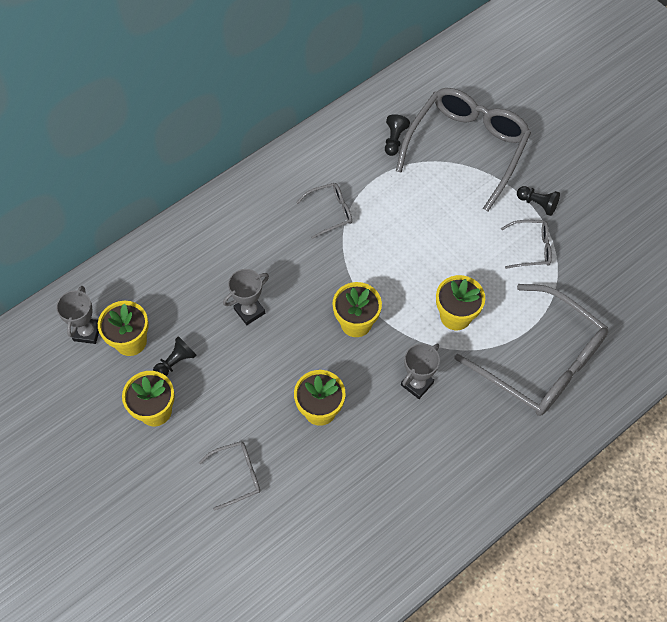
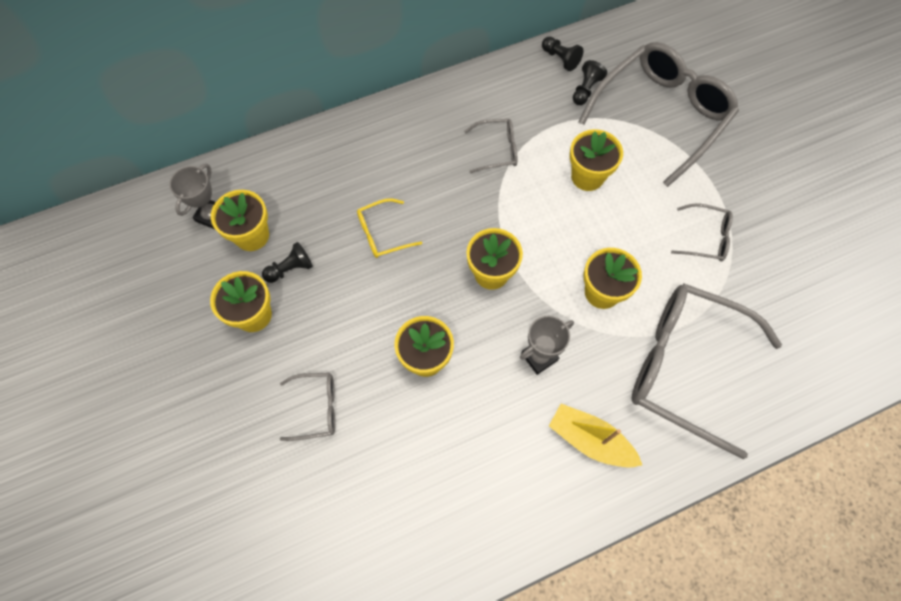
camera: 15 degrees right, 5 degrees up
(249, 311) = (382, 233): grey trophy -> yellow glasses
(416, 218) = (587, 176): none -> yellow flower pot
(478, 441) = (590, 440): none -> yellow boat
(537, 204) = (724, 191): black pawn -> black pawn (560, 59)
(541, 361) = (685, 366): grey glasses -> grey glasses turned 150 degrees clockwise

